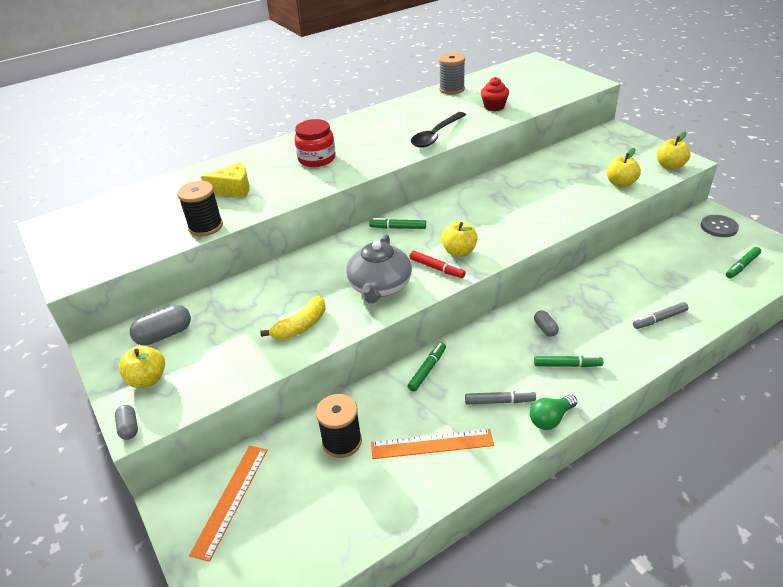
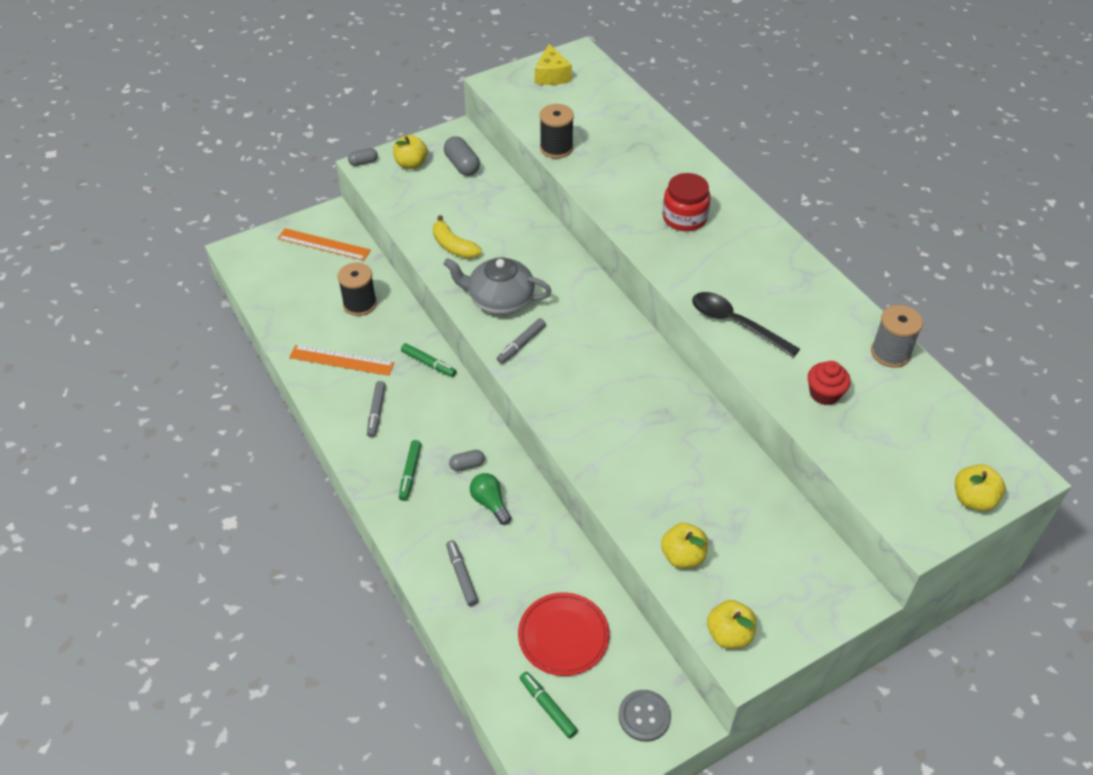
camera: 90 degrees right, 10 degrees up
(233, 189) = (624, 160): yellow cheese -> yellow cheese (551, 75)
(398, 228) = (603, 317): green marker -> none
(432, 444) = (341, 360): orange ruler -> orange ruler turned 75 degrees counterclockwise
(437, 268) = (521, 344): red marker -> grey marker
(459, 252) = (547, 365): yellow apple -> yellow apple (973, 499)
(551, 419) = (346, 446): green light bulb -> green light bulb (490, 503)
(681, 263) = (563, 636): none -> red plate

